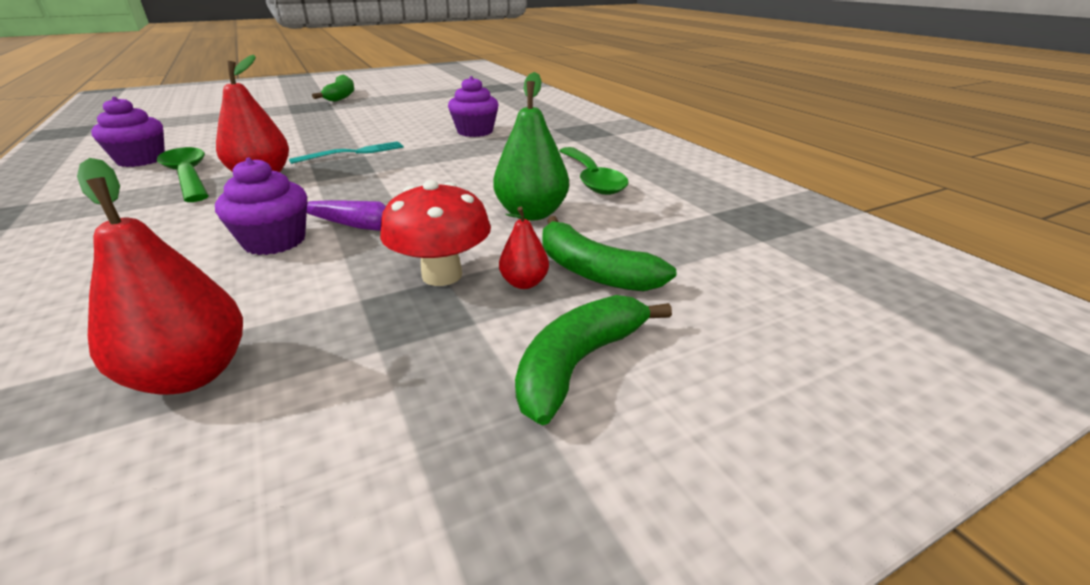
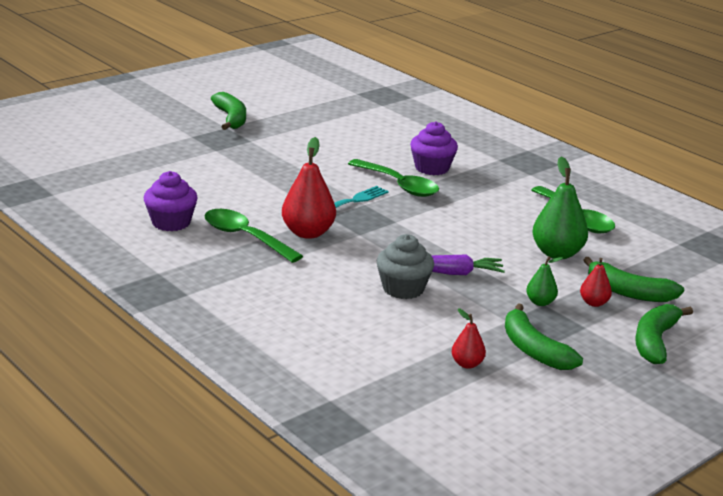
camera: 15 degrees left, 5 degrees down
(192, 374) = (467, 364): red pear -> red pear, size x0.53
(274, 241) = (403, 289): purple cupcake -> grey cupcake
(341, 357) = (534, 350): none -> green banana
(423, 142) = (399, 185): none -> green spoon
(442, 275) = (540, 302): red mushroom -> green pear

